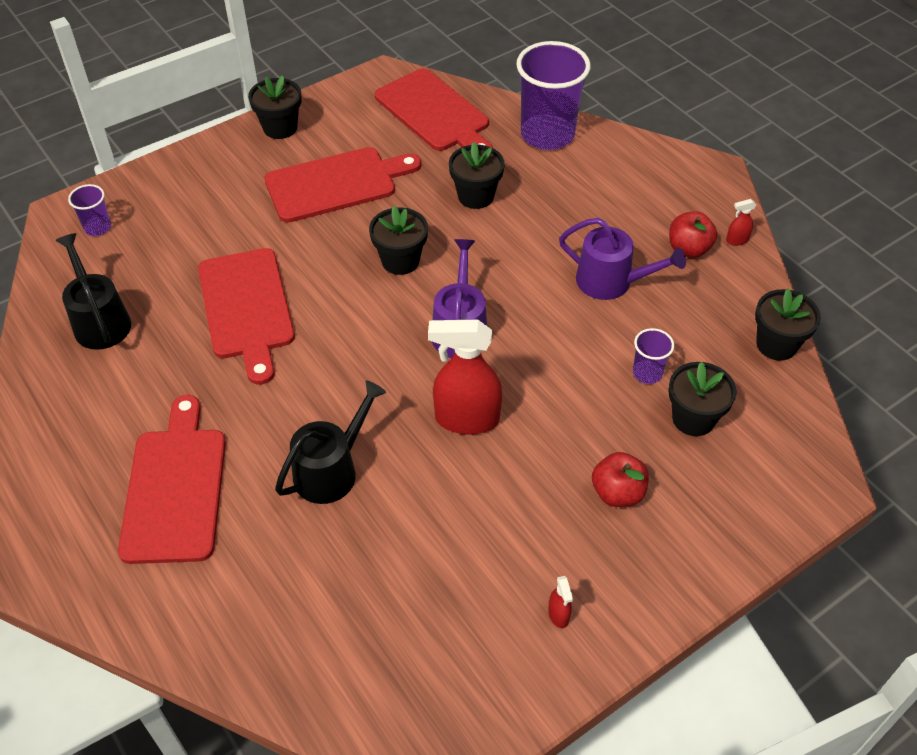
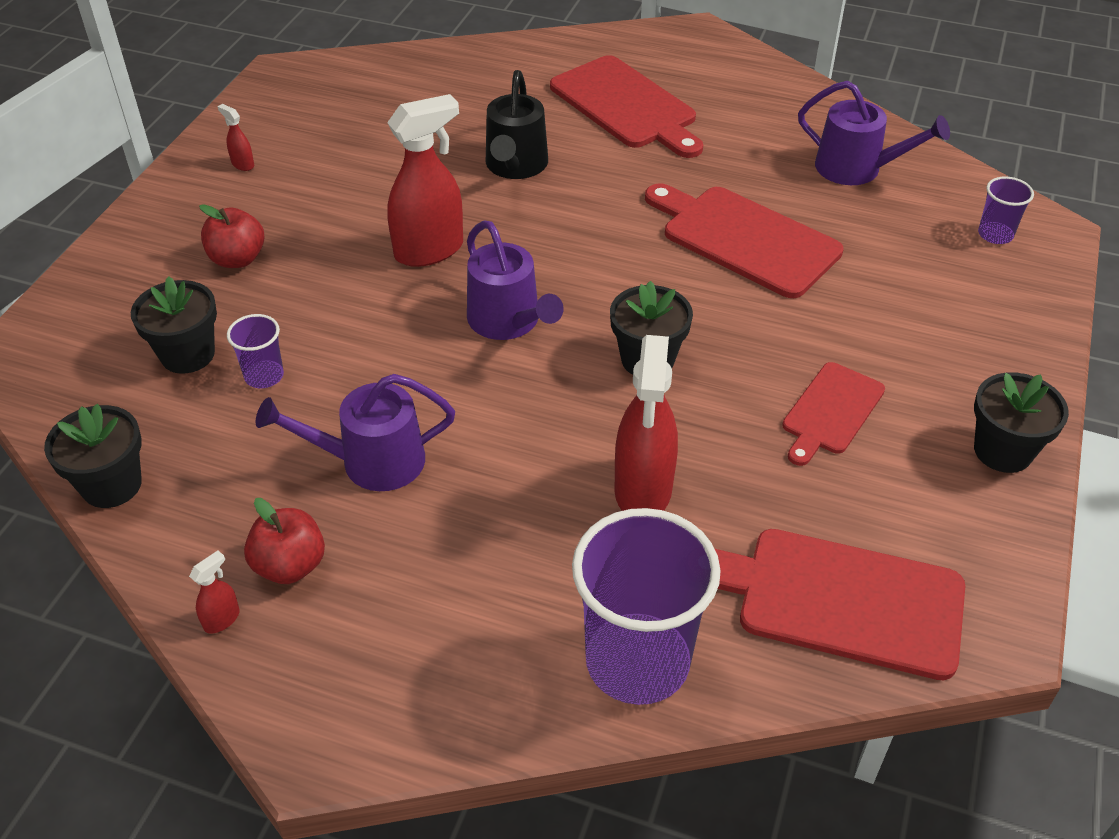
camera: 145 degrees right, 5 degrees down
(100, 321) = (856, 169): black watering can -> purple watering can
(336, 184) = (831, 411): red cutting board -> red cutting board, size x0.60
(476, 196) = (643, 490): black flower pot -> red spray bottle

